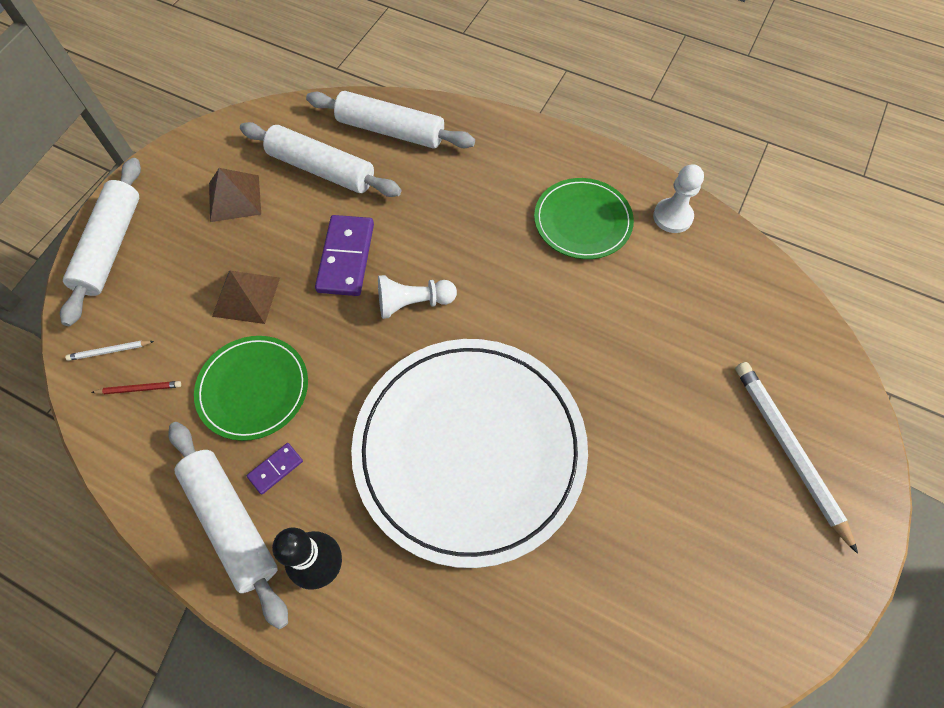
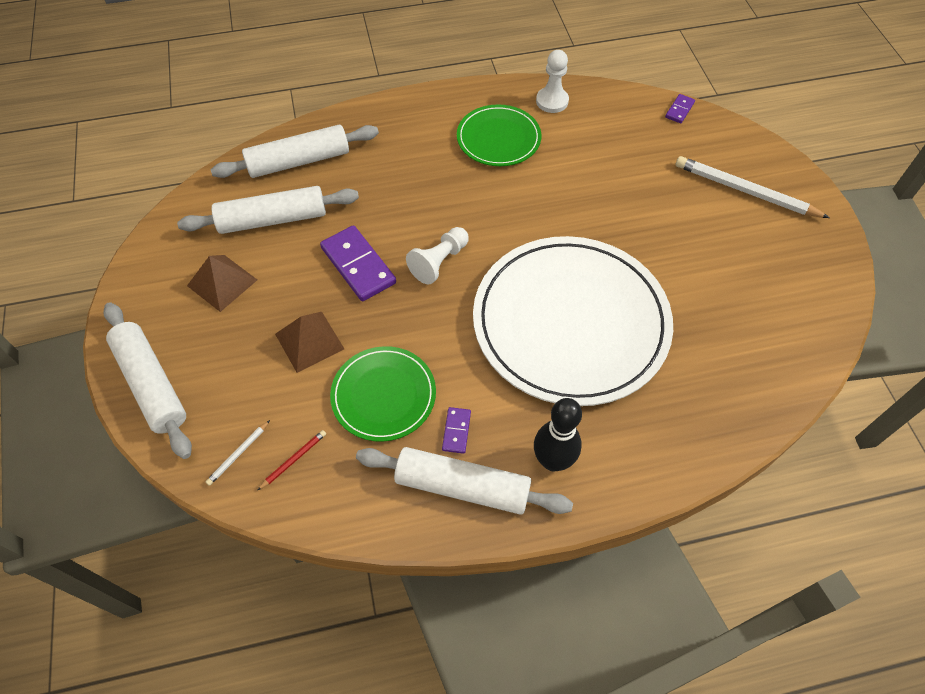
camera: 40 degrees left, 5 degrees down
(802, 312) = (679, 110): none -> purple domino

